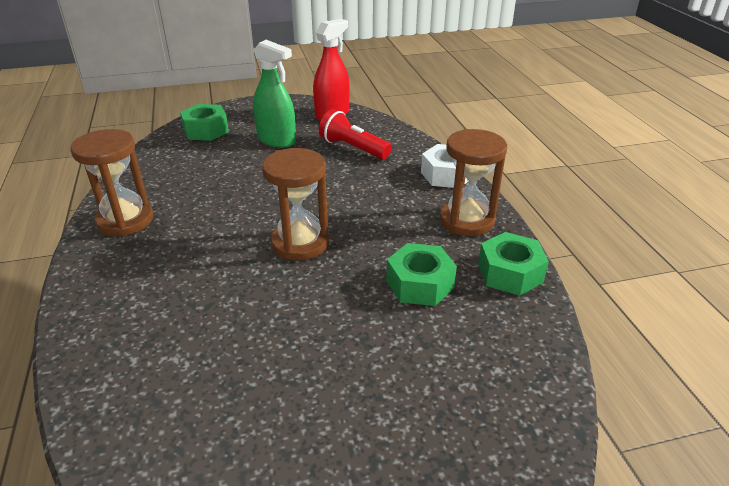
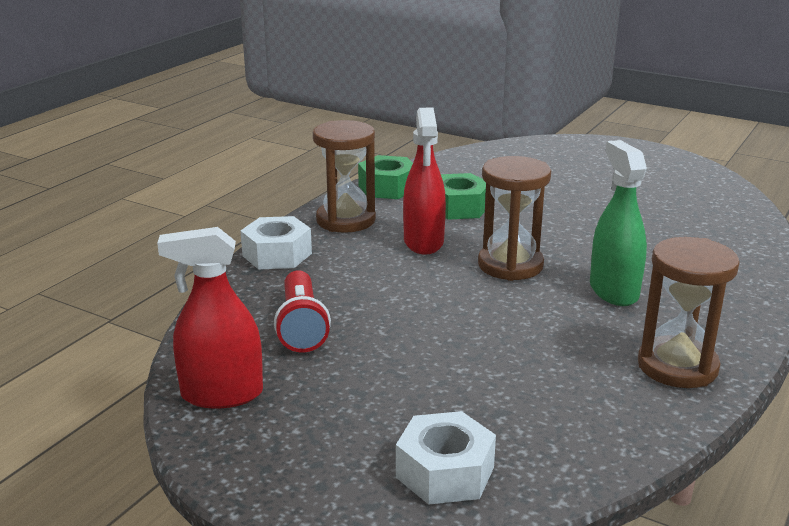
camera: 135 degrees left, 10 degrees down
(206, 130) = (445, 472): green nut -> white nut
(276, 140) = (369, 389): green spray bottle -> green spray bottle (613, 291)
(385, 231) = (423, 242): none -> red spray bottle

